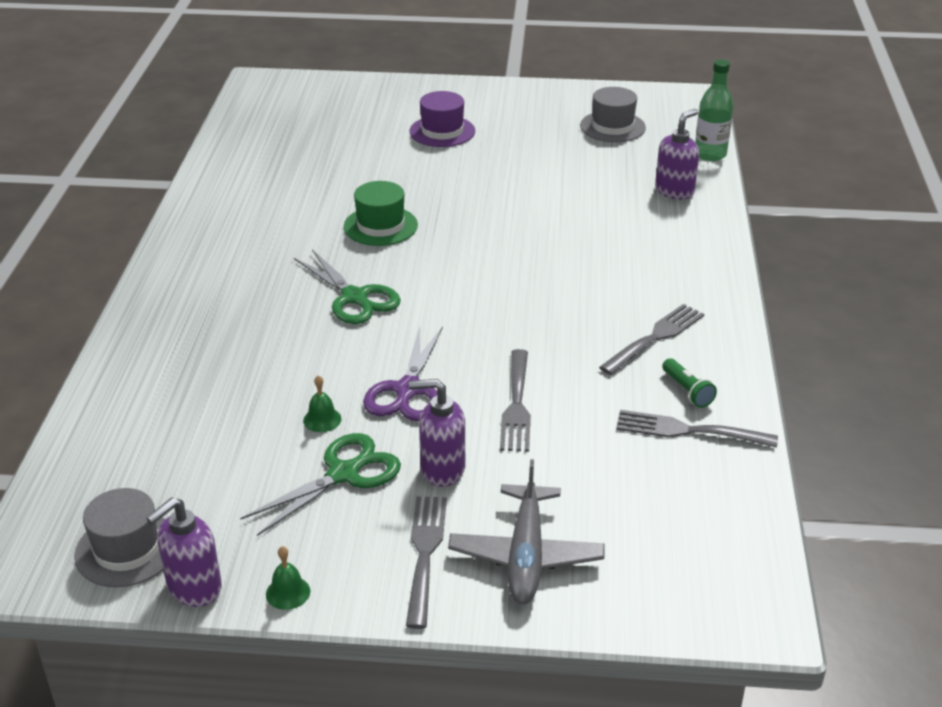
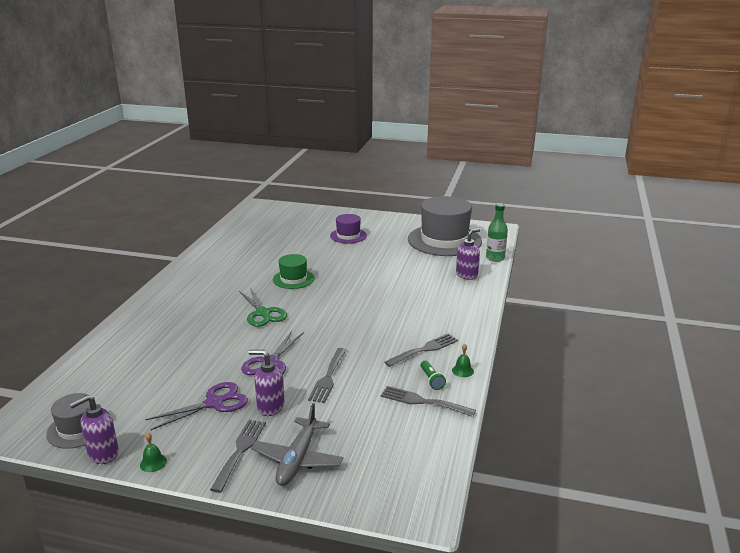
camera: 10 degrees right, 10 degrees down
(322, 419) = (216, 373): green bell -> green bell (462, 370)
(344, 474) = (214, 403): green scissors -> purple scissors
(612, 127) = (444, 240): grey hat -> grey hat, size x1.98

